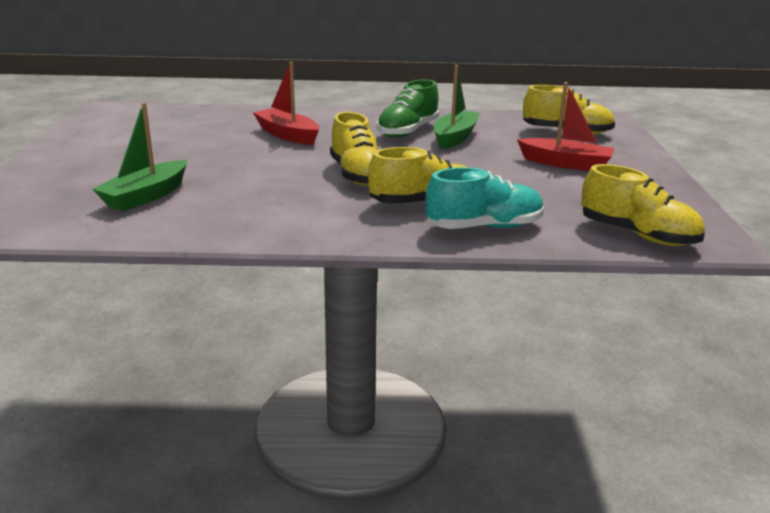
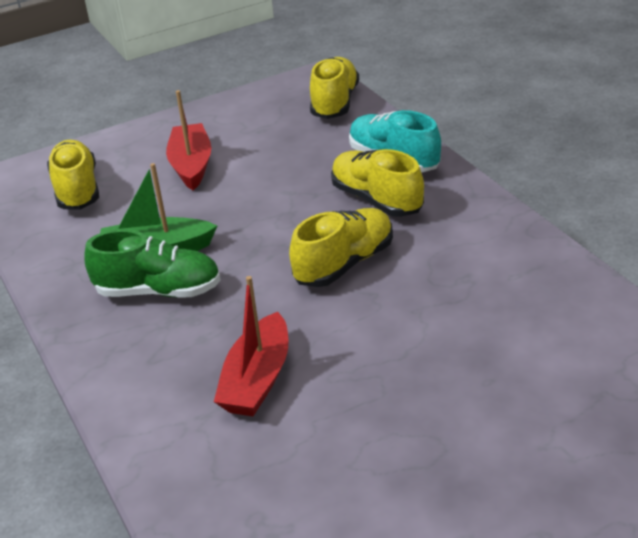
camera: 115 degrees left, 10 degrees up
(146, 196) = (559, 369): green boat -> none

